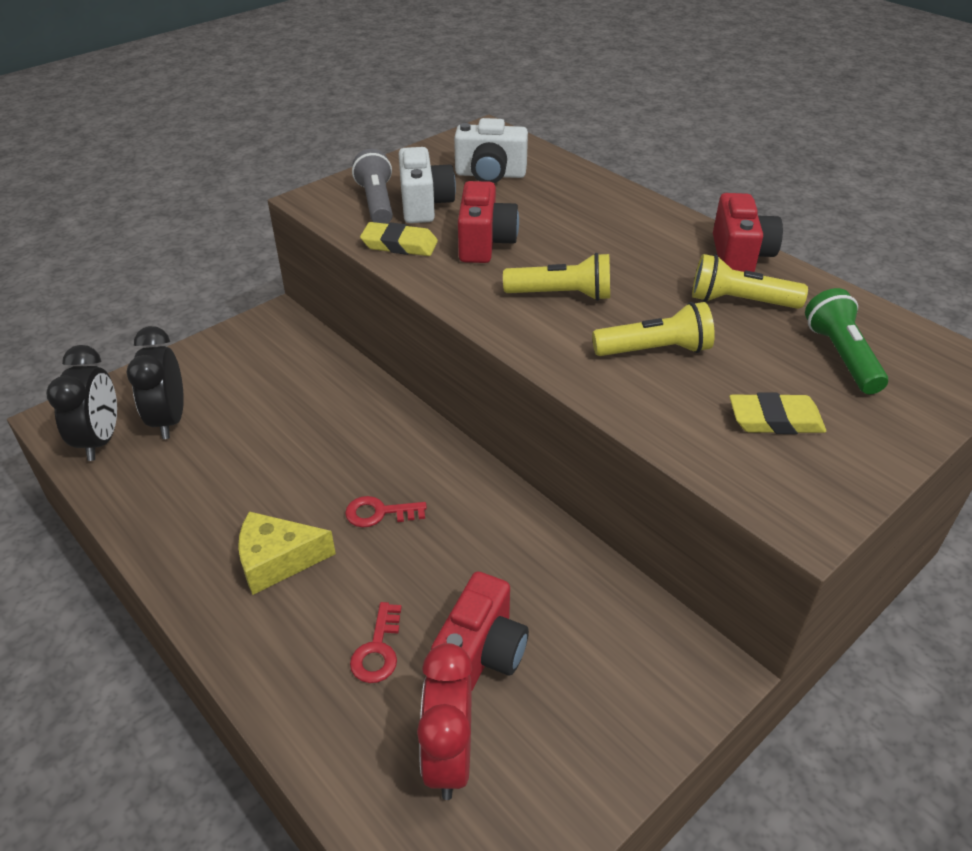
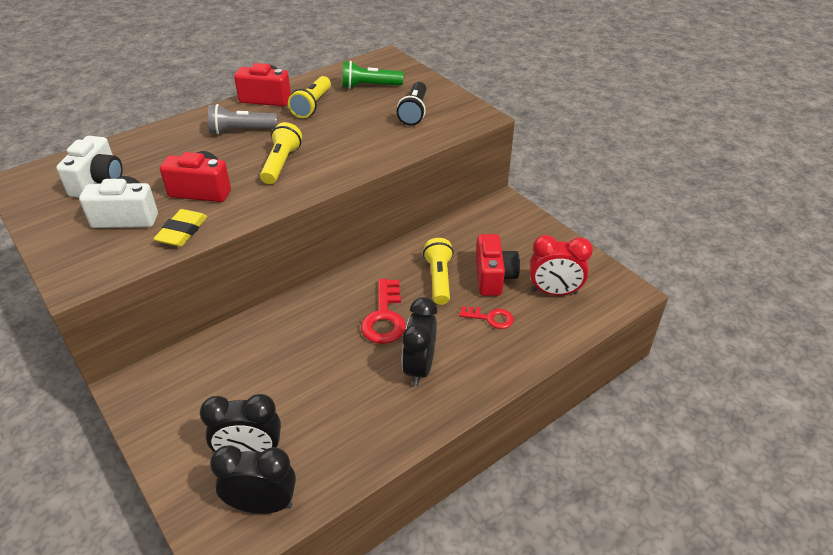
camera: 85 degrees left, 0 degrees up
(277, 561) = (419, 368): yellow cheese -> black clock
(376, 202) = (106, 243): grey flashlight -> grey flashlight (241, 131)
(379, 513) = (384, 317): red key -> red key, size x1.63
(481, 653) = (493, 277): red camera -> red camera turned 60 degrees clockwise
(655, 350) = (349, 138): yellow flashlight -> yellow flashlight (439, 279)
(775, 420) = (414, 112): yellow eraser -> black flashlight

